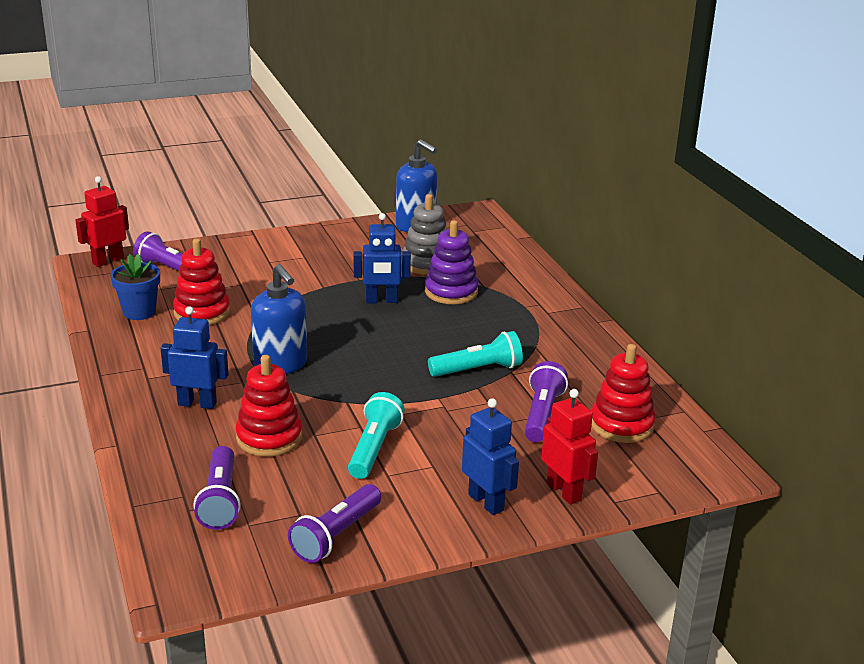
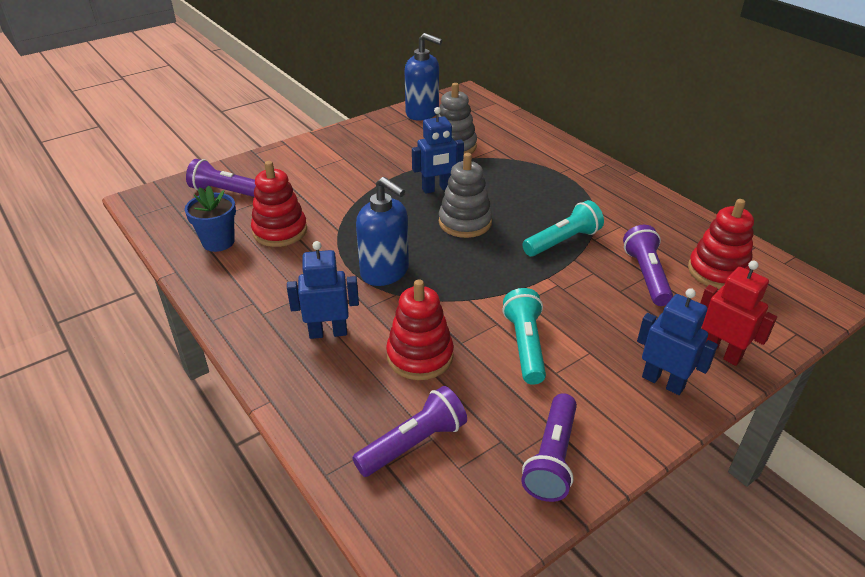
camera: 15 degrees left, 10 degrees up
(107, 261) = (160, 193): red robot -> none
(220, 500) = (413, 443): purple flashlight -> purple flashlight turned 105 degrees counterclockwise
(389, 336) = (465, 222): none -> grey stacking toy
(451, 292) = (491, 169): purple stacking toy -> none

